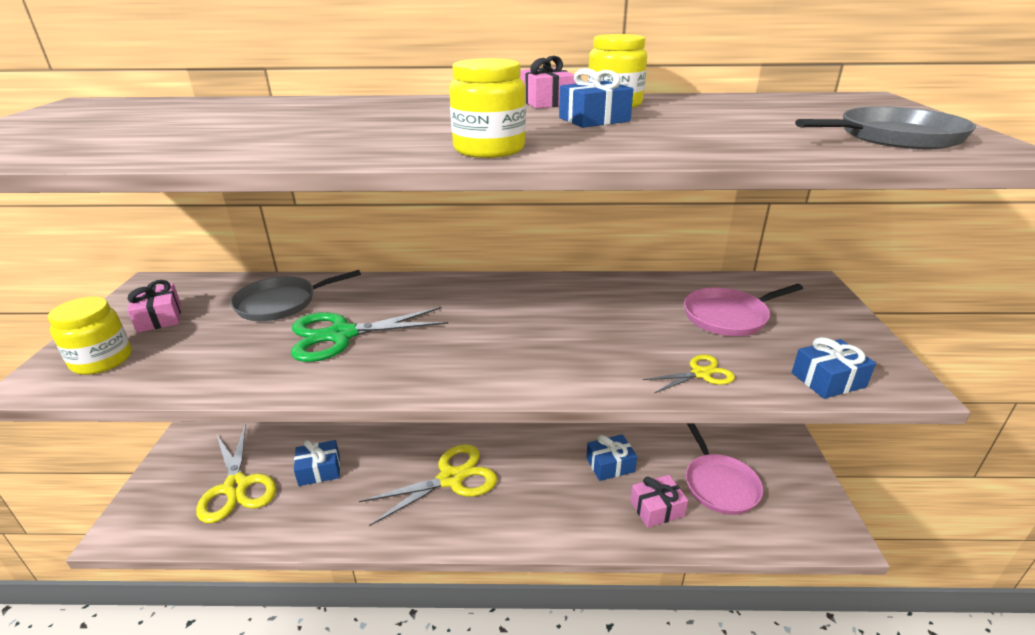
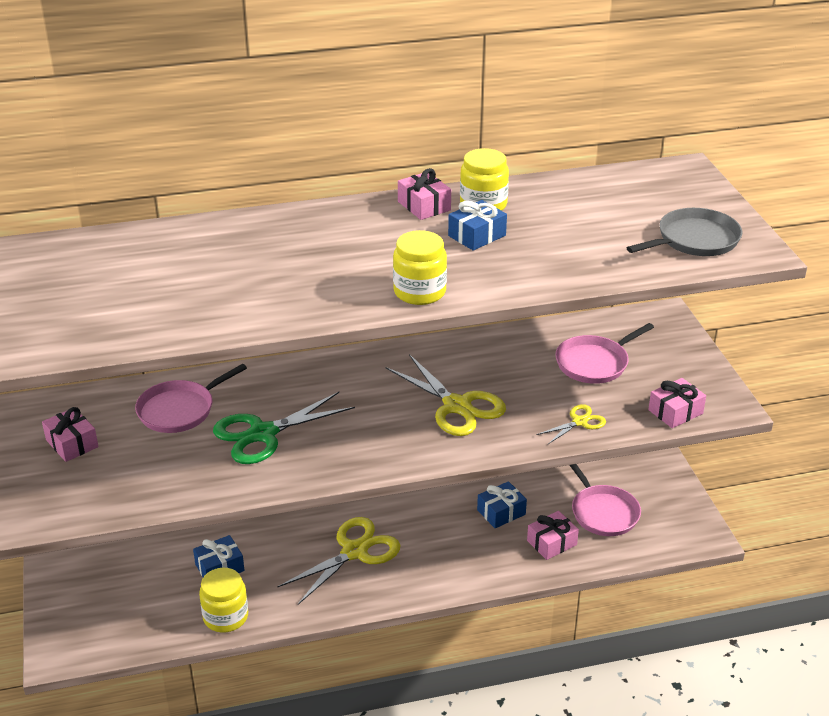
camera: 15 degrees left, 5 degrees up
(102, 360) = (61, 492): yellow jar -> yellow jar (225, 617)
(236, 486) = (144, 597): yellow scissors -> yellow scissors (457, 406)
(281, 303) = (180, 410): grey pan -> pink pan
(828, 380) = (675, 412): blue gift -> pink gift

